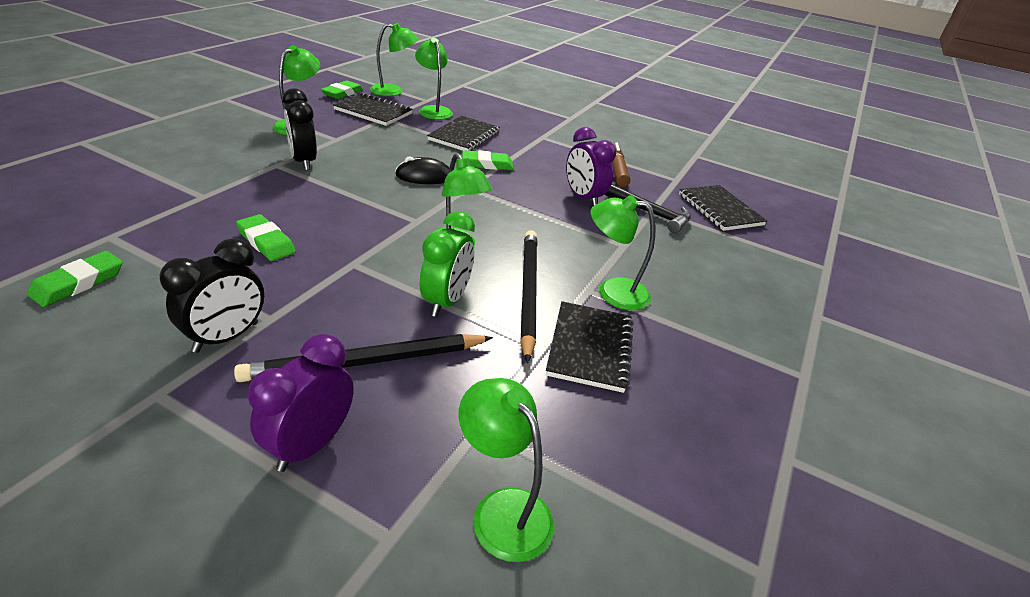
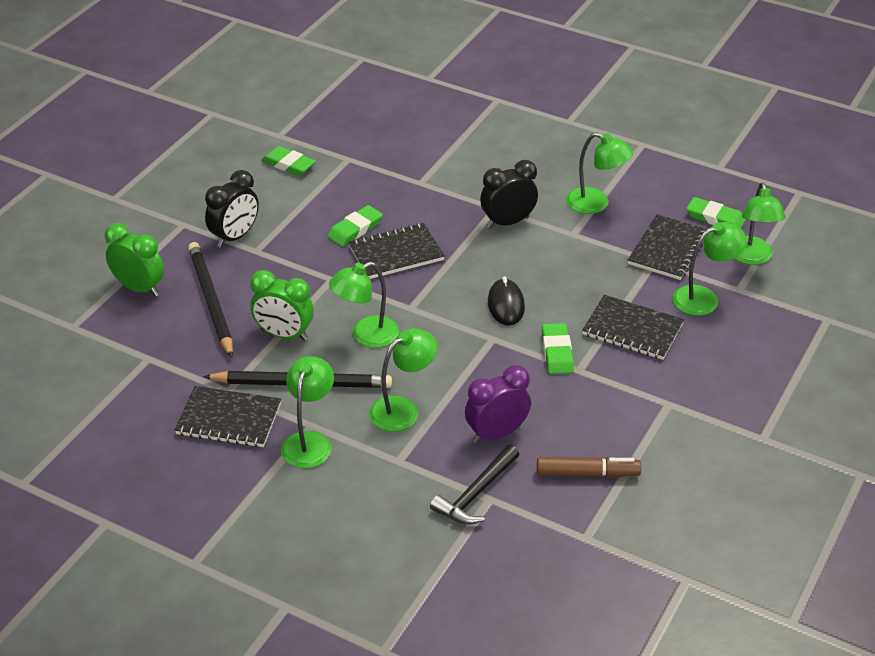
camera: 95 degrees right, 5 degrees up
(226, 337) = (235, 237): black clock -> black clock turned 90 degrees counterclockwise
(310, 445) = (139, 288): purple clock -> green clock
(502, 510) = (83, 369): green lamp -> green lamp (403, 409)
(720, 210) = (507, 570): black notebook -> black notebook (396, 253)

